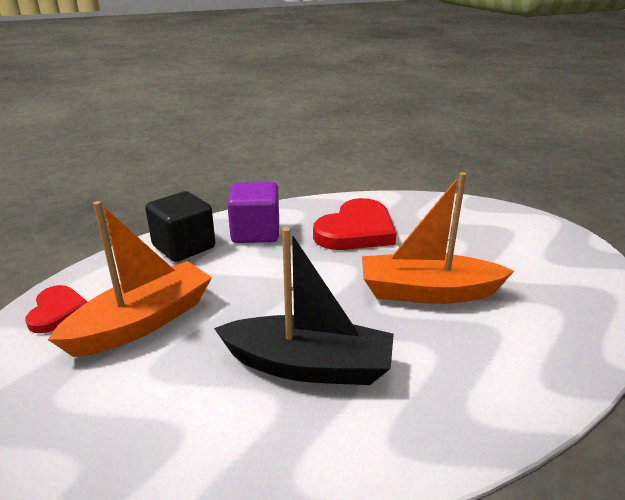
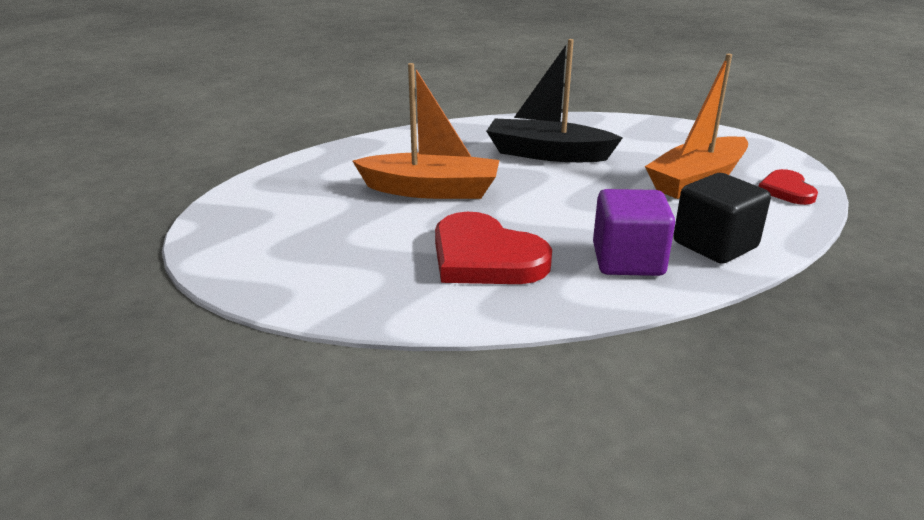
camera: 175 degrees left, 0 degrees up
(356, 230) = (485, 257): red heart -> red heart turned 90 degrees counterclockwise

